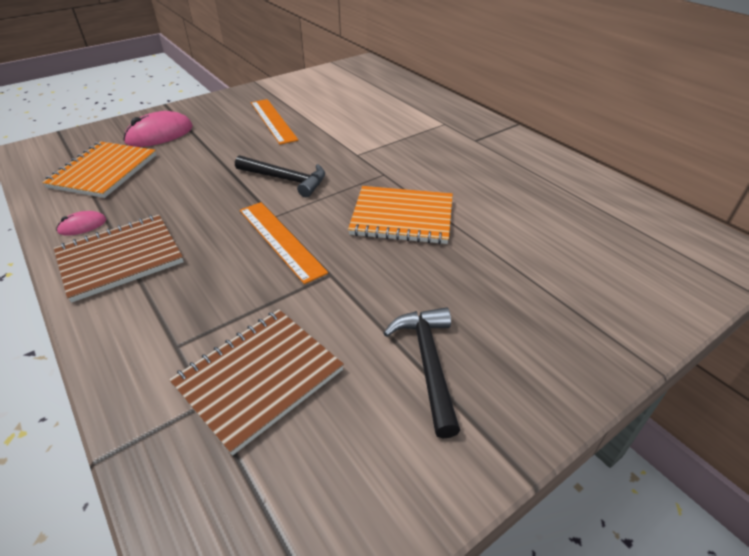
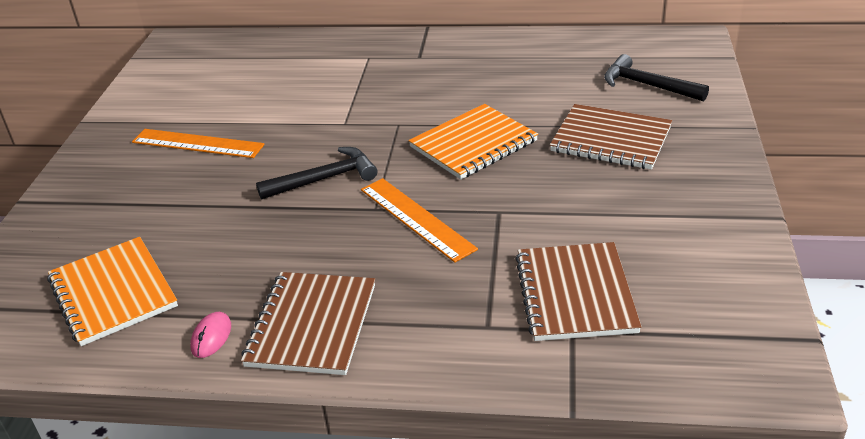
camera: 45 degrees left, 5 degrees down
(159, 134) = (94, 228): pink mouse -> none
(281, 240) = (416, 218): orange ruler -> orange ruler turned 45 degrees clockwise
(428, 363) = (648, 209): black hammer -> black hammer (647, 85)
(503, 284) = (611, 139): none -> brown notebook

